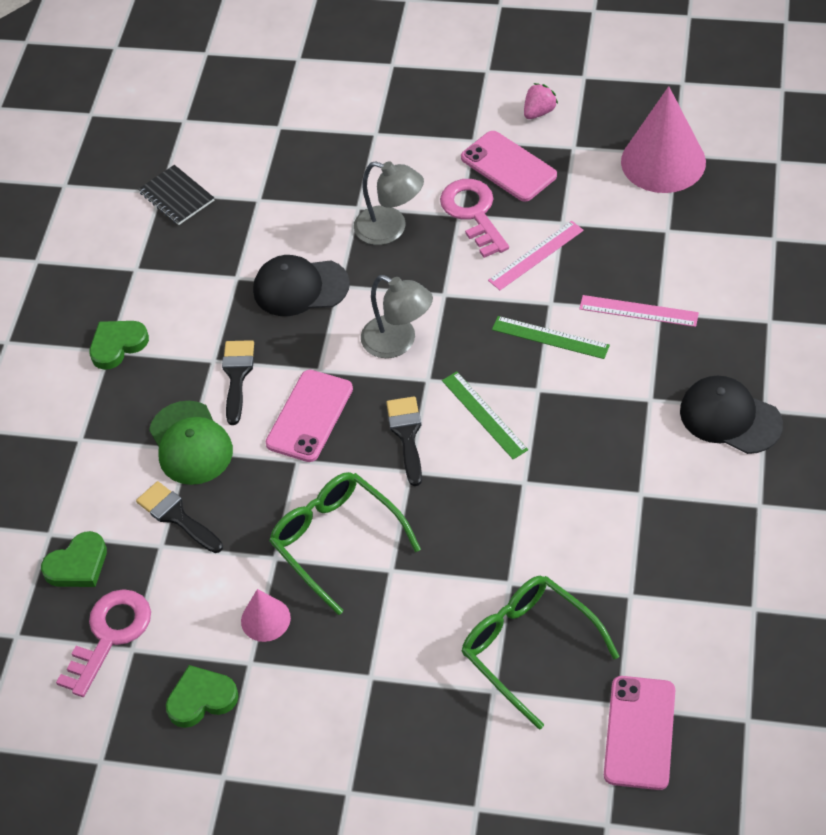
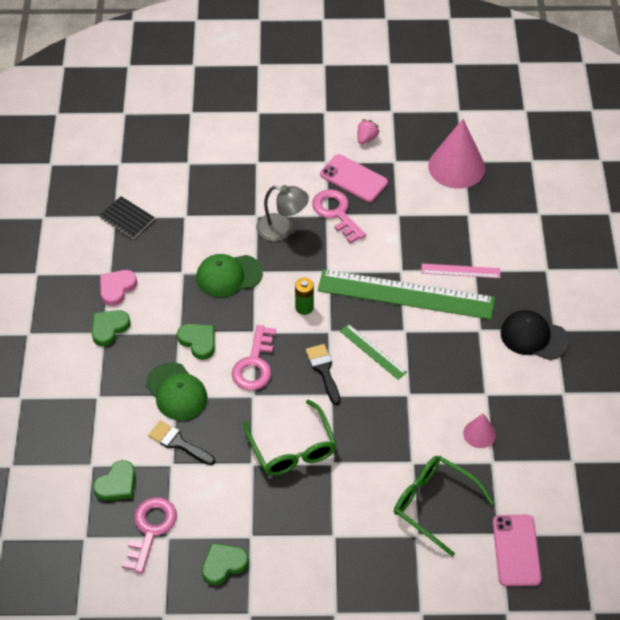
camera: 15 degrees left, 0 degrees up
(141, 291) = (116, 288): none -> pink heart
(237, 376) = (198, 341): black brush -> green heart
(265, 619) = (255, 506): pink cone -> pink cone (479, 434)
(300, 287) = (228, 275): black cap -> green cap
(309, 416) = (254, 364): pink phone -> pink key
(337, 542) = (292, 448): green glasses -> green glasses turned 150 degrees counterclockwise
(398, 342) = (304, 307): grey lamp -> green battery
(536, 255) = (385, 239): pink ruler -> none
(550, 337) = (406, 294): green ruler -> green ruler, size x2.20

